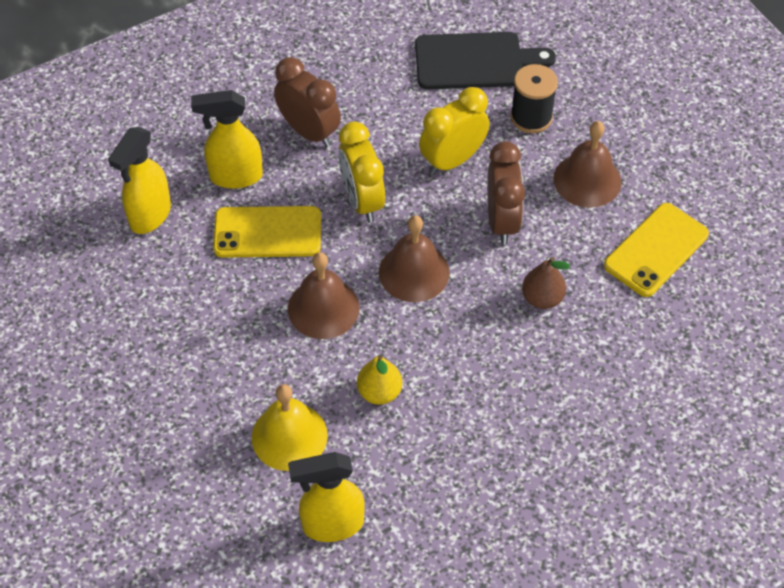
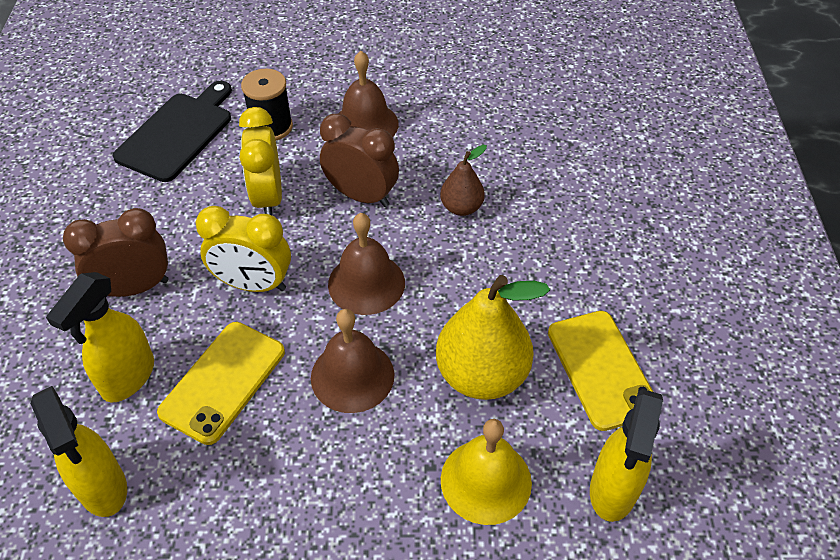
camera: 60 degrees left, 5 degrees down
(379, 392) = (482, 374): yellow pear -> yellow pear, size x1.85
(656, 250) = (466, 118): yellow phone -> yellow phone (601, 369)

